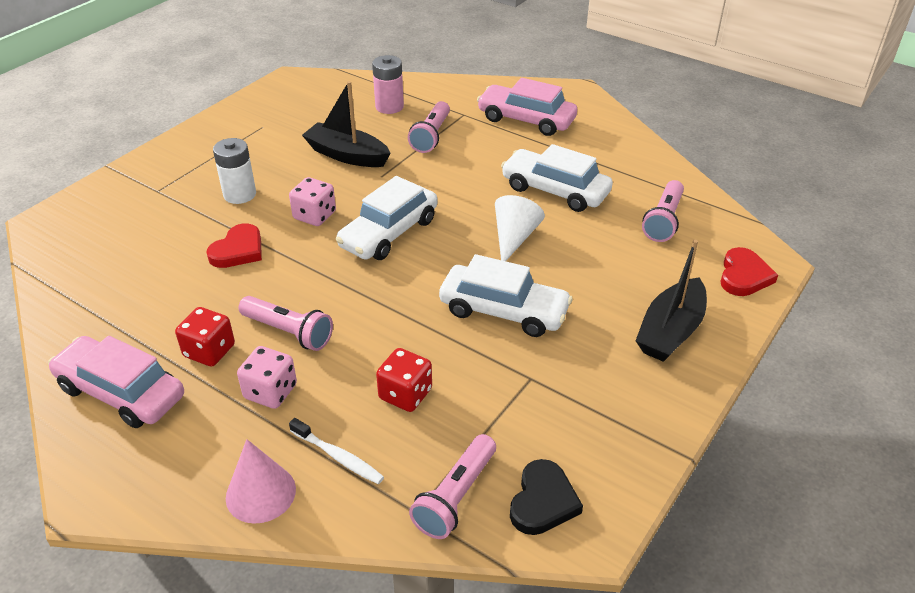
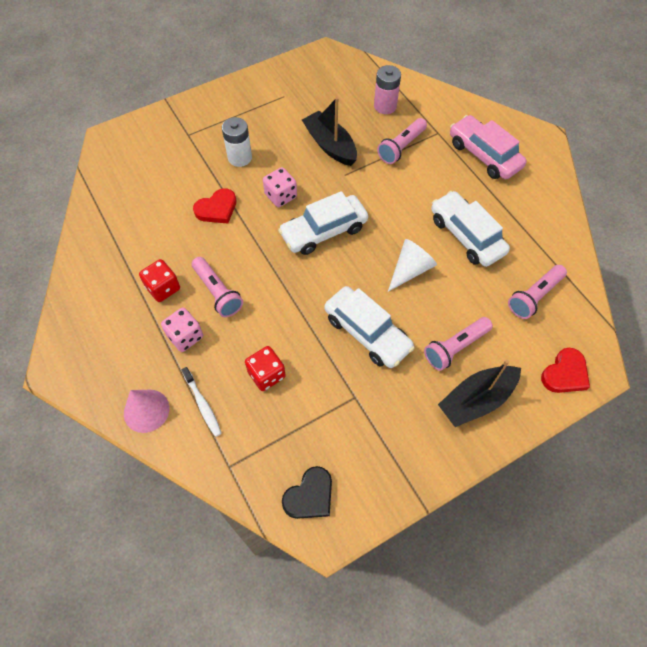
camera: 25 degrees right, 20 degrees up
(121, 392) = (100, 299): pink car -> none
(455, 496) = (258, 467): pink flashlight -> pink flashlight (455, 347)

